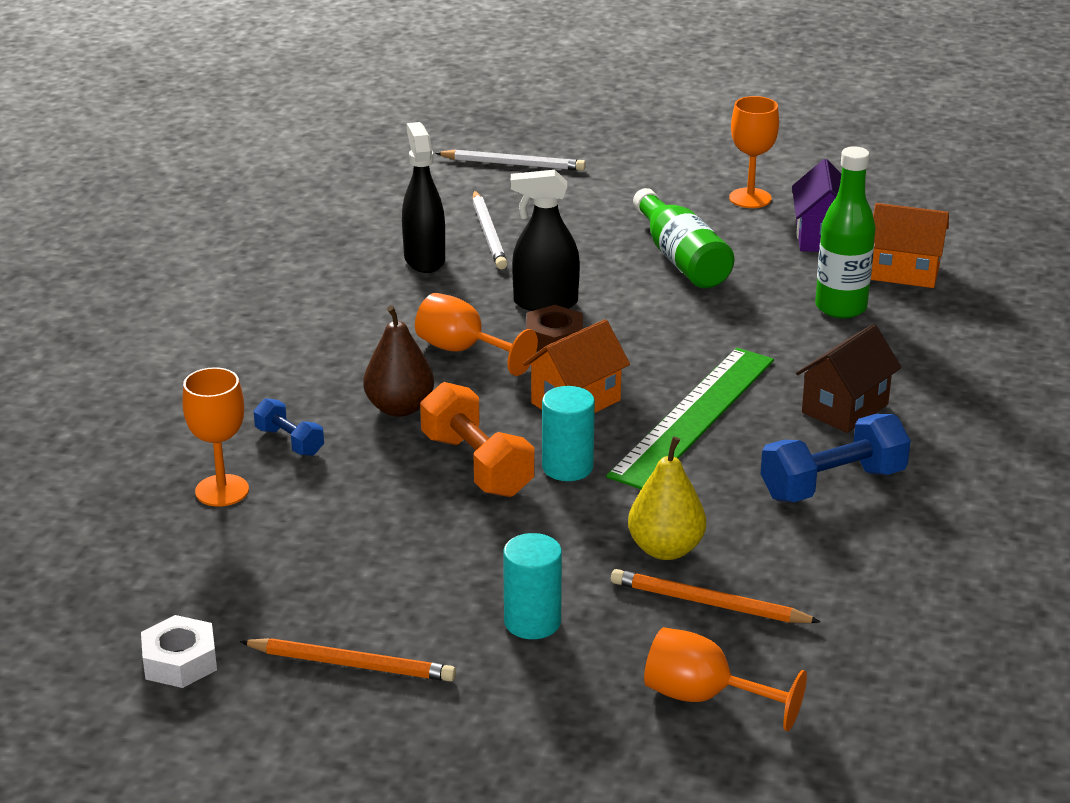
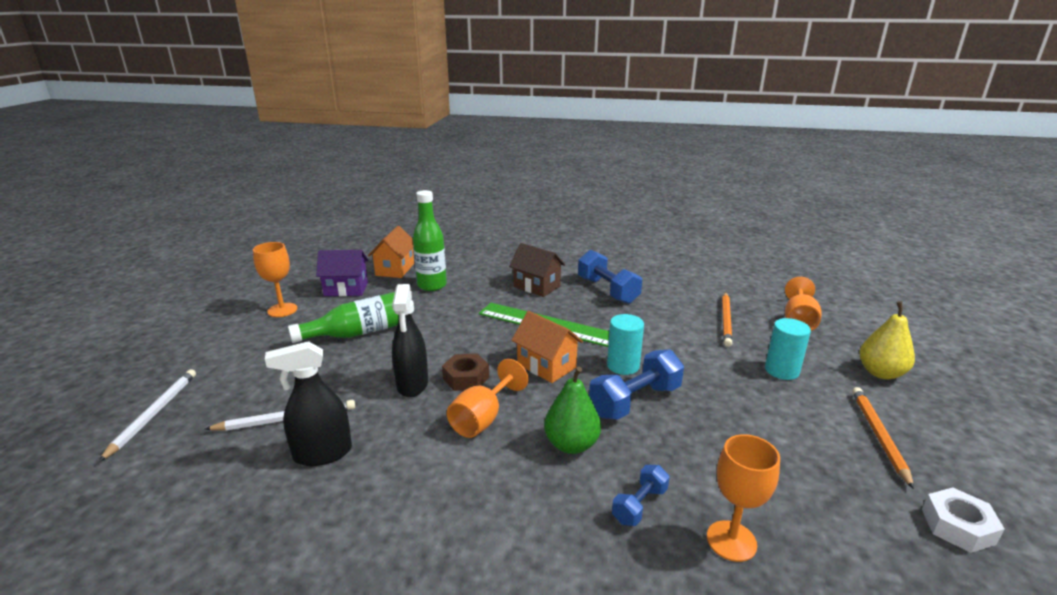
camera: 95 degrees left, 5 degrees down
(399, 408) = (571, 444): brown pear -> green pear
(477, 465) = (635, 401): orange dumbbell -> blue dumbbell
(666, 549) = (688, 332): yellow pear -> yellow pear (880, 373)

